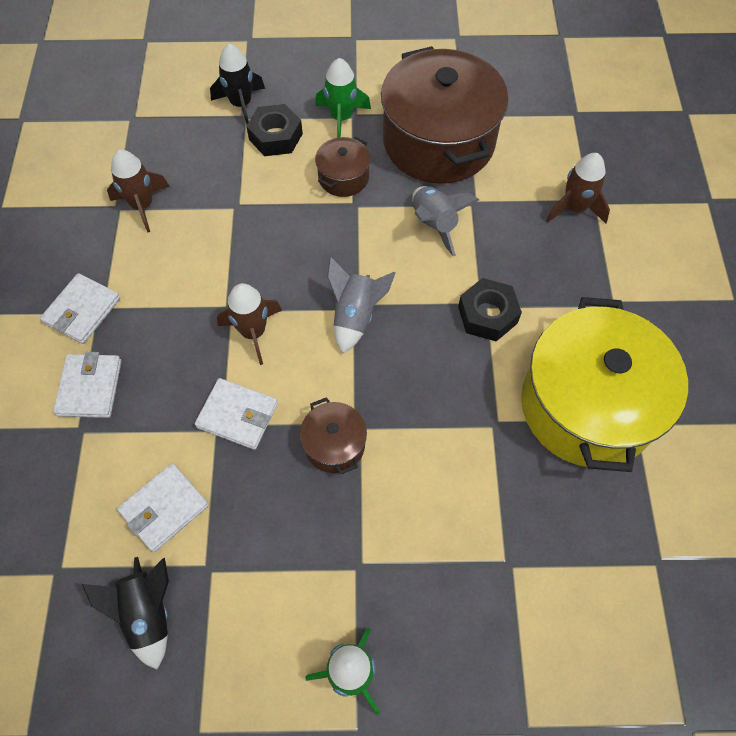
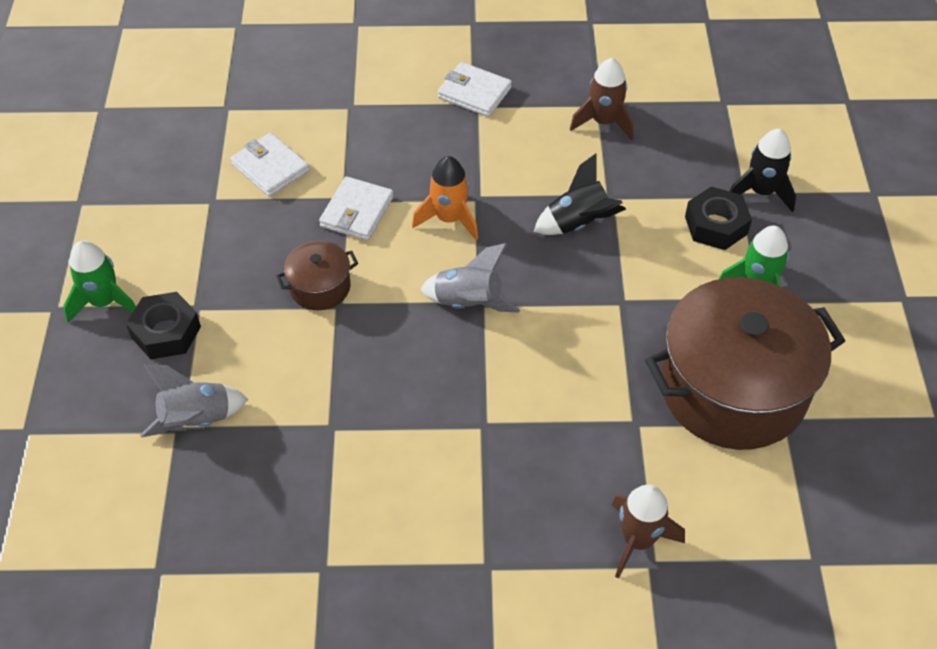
camera: 90 degrees right, 10 degrees down
(90, 387) = (392, 107): white wallet -> none
(148, 613) = (181, 165): black rocket -> black rocket (578, 223)
(253, 332) = (449, 219): brown rocket -> orange rocket
(343, 177) = (661, 290): brown pot -> none
(434, 224) = (598, 379): grey rocket -> grey rocket (197, 419)
(487, 315) = (470, 428): black nut -> black nut (166, 332)
(587, 406) = (347, 521): yellow pot -> none

